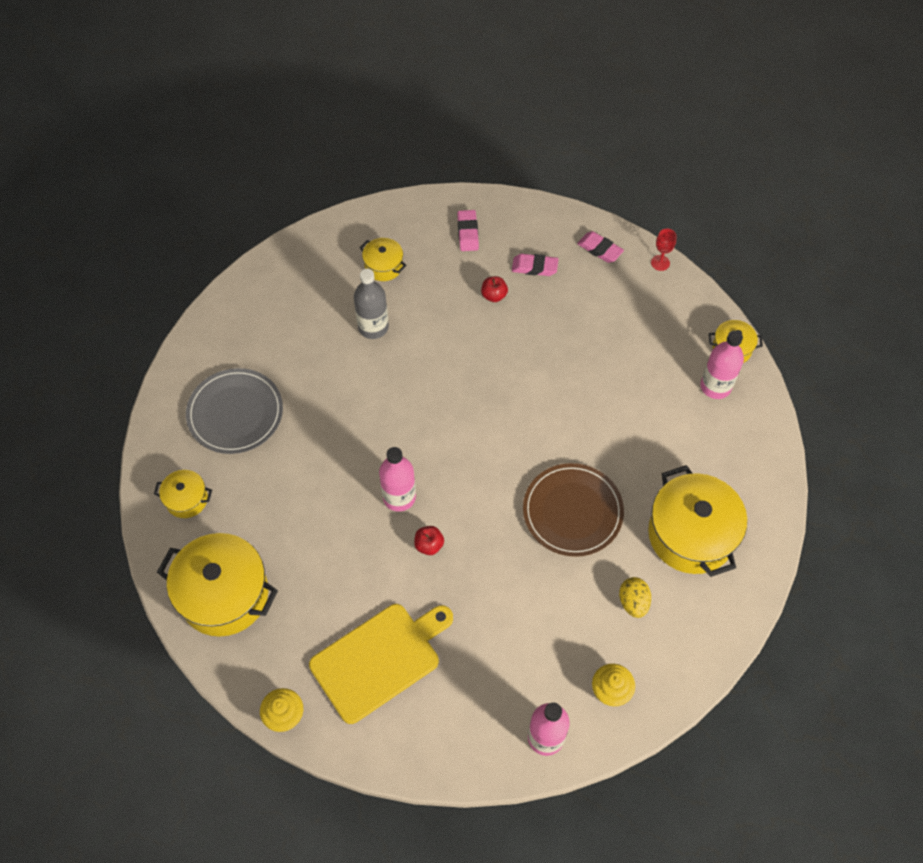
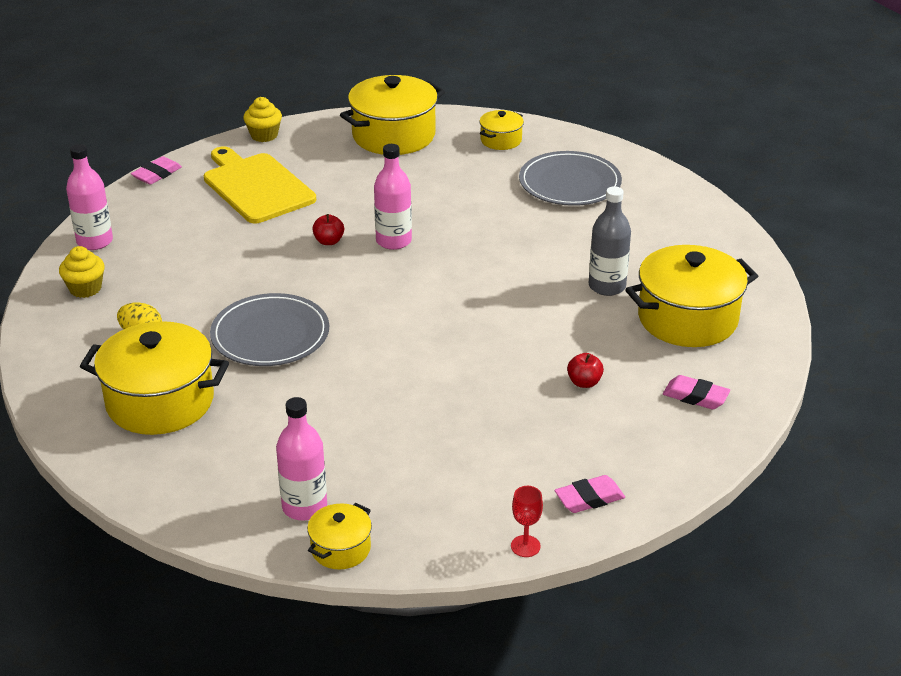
camera: 120 degrees right, 25 degrees down
(379, 659) = (256, 186): yellow cutting board -> yellow cutting board turned 150 degrees clockwise
(383, 266) = (687, 319): yellow pot -> yellow pot, size x2.02
(534, 267) = (602, 430): pink eraser -> pink eraser (157, 174)
(572, 511) = (270, 334): brown plate -> grey plate

